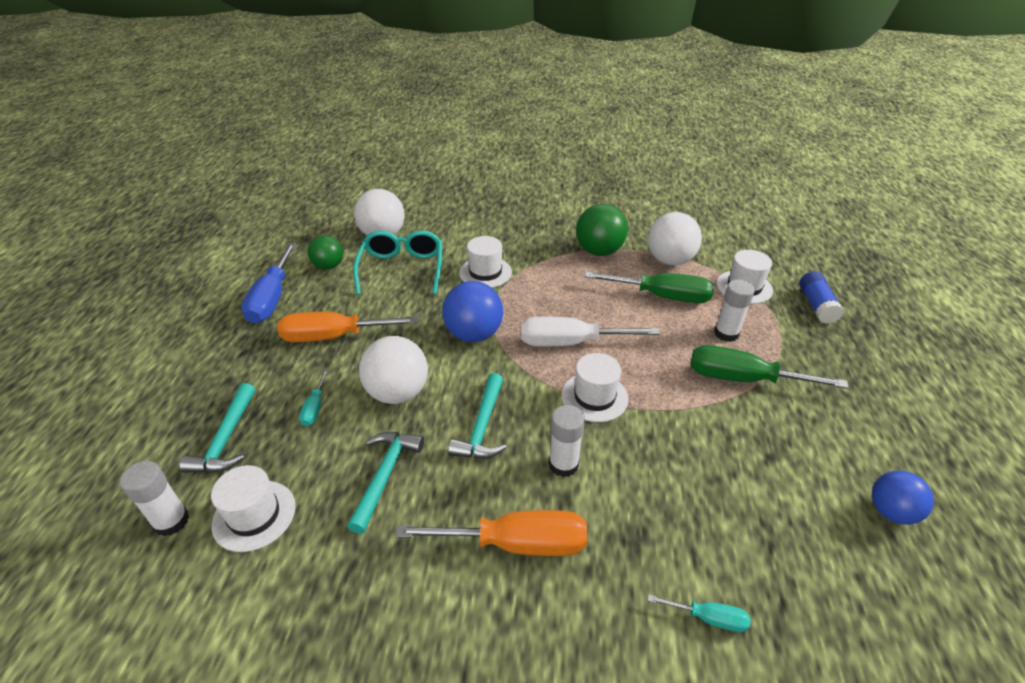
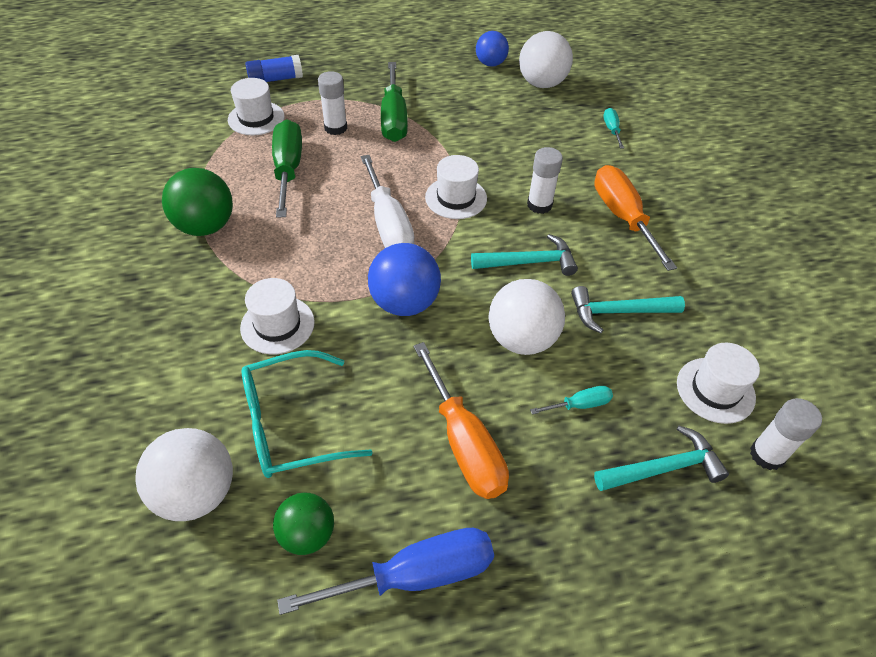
camera: 110 degrees left, 10 degrees up
(669, 260) = (215, 169): white ball -> white ball (541, 83)

